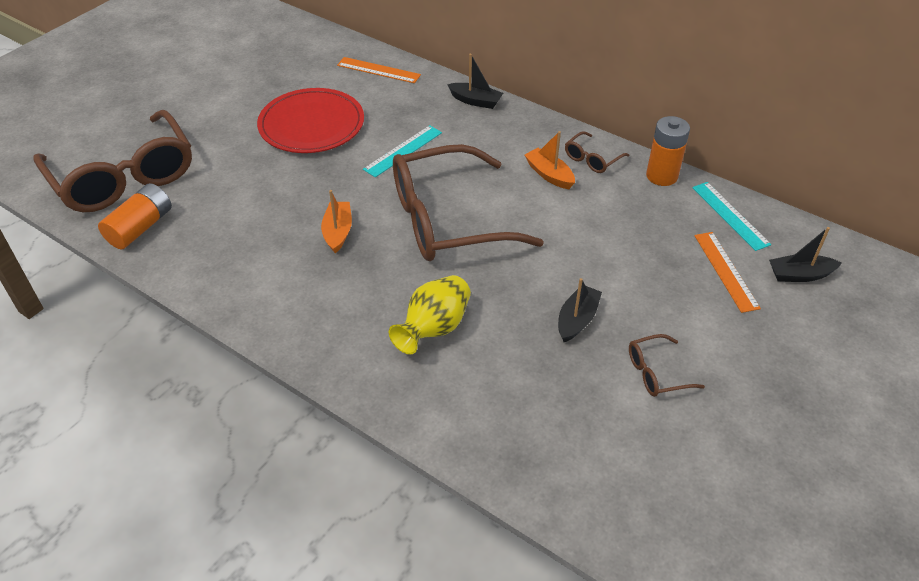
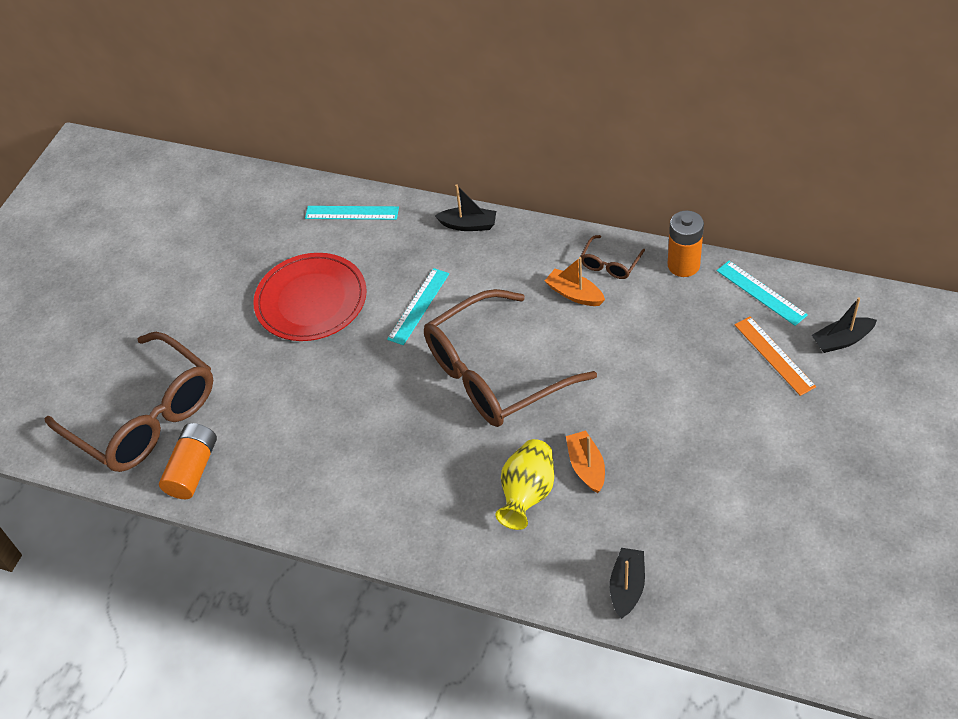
camera: 10 degrees left, 5 degrees up
(338, 232) = (393, 418): orange boat -> orange boat (586, 466)
(378, 70) = (352, 213): orange ruler -> turquoise ruler
(577, 320) = (655, 446): black boat -> black boat (627, 587)
(656, 373) = (743, 479): brown glasses -> none

